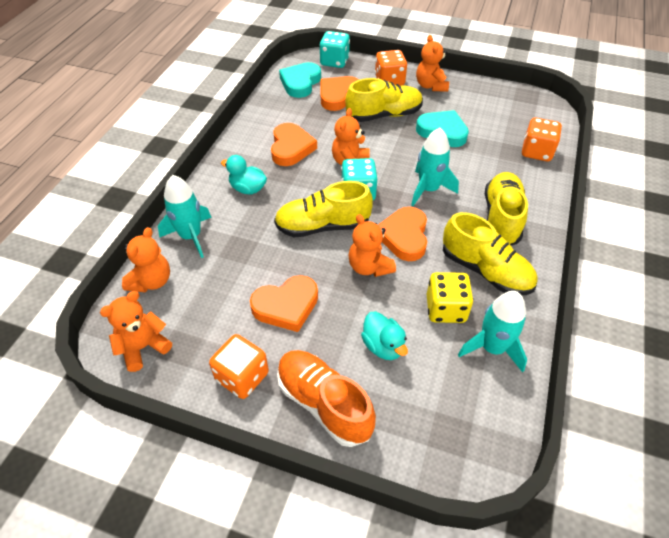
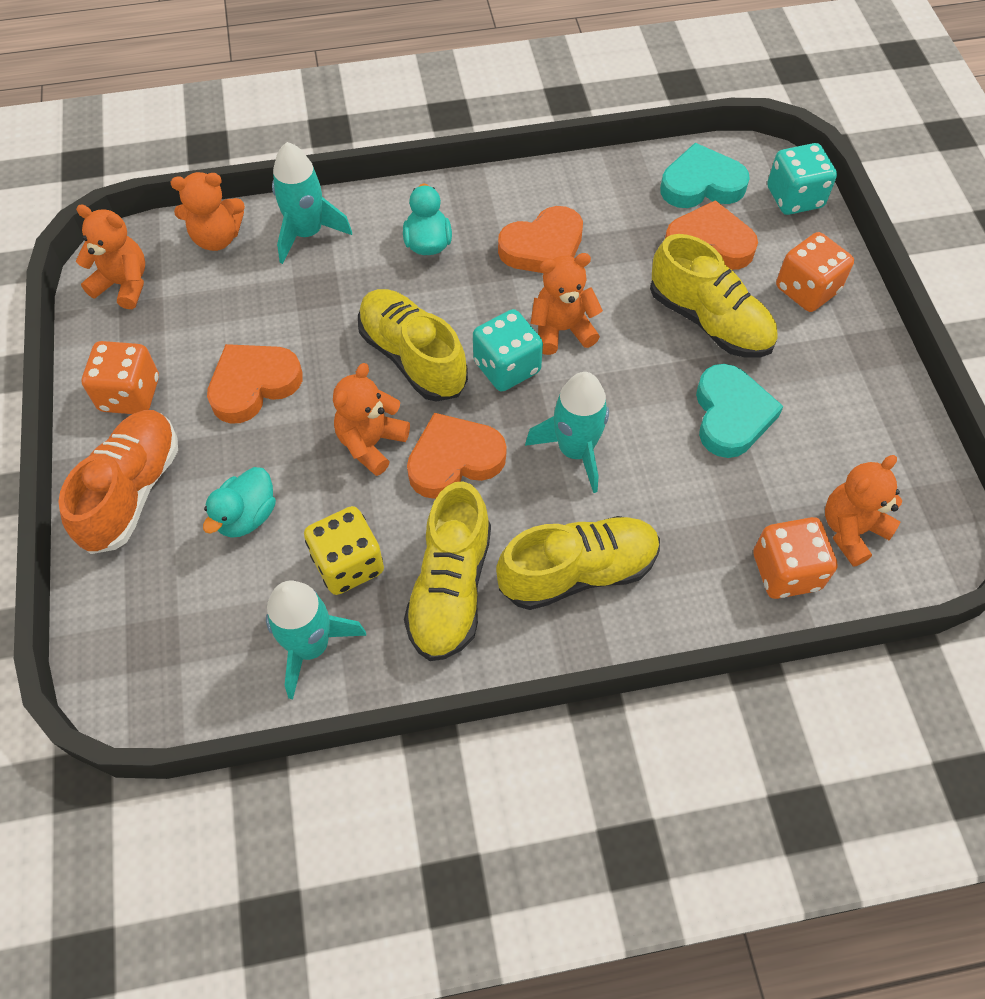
camera: 60 degrees right, 10 degrees up
(286, 306) = (253, 385): orange heart -> orange heart turned 105 degrees clockwise
(431, 86) = (843, 351): orange teddy bear -> orange teddy bear (851, 530)

